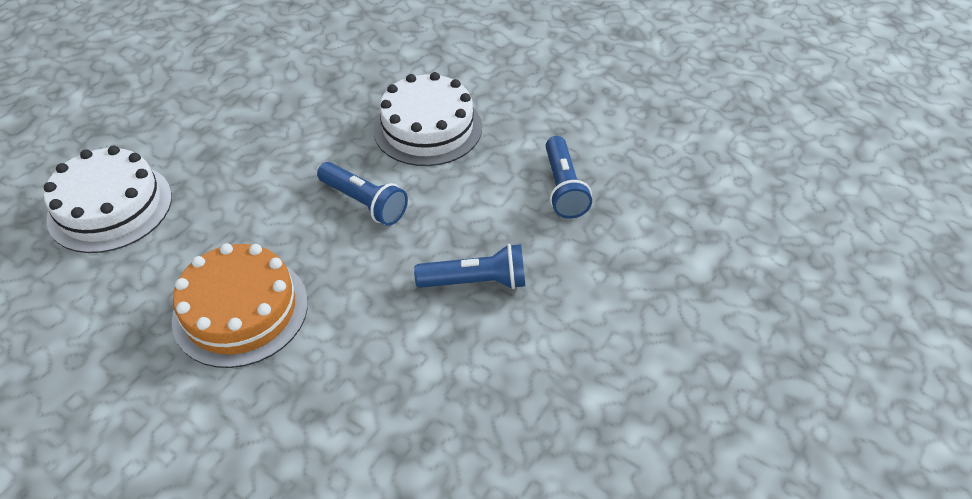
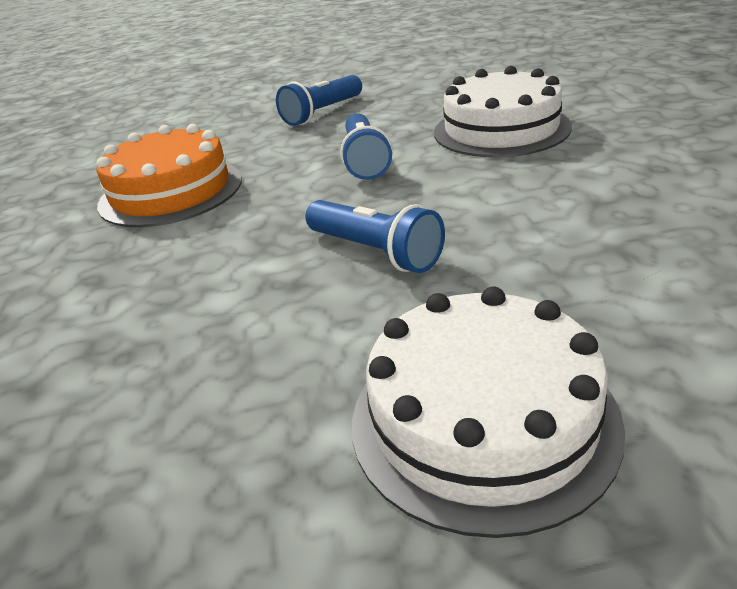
camera: 50 degrees right, 15 degrees down
(110, 207) = (201, 112): white cake -> white cake (483, 419)
(563, 188) = (596, 214): blue flashlight -> blue flashlight (322, 113)

